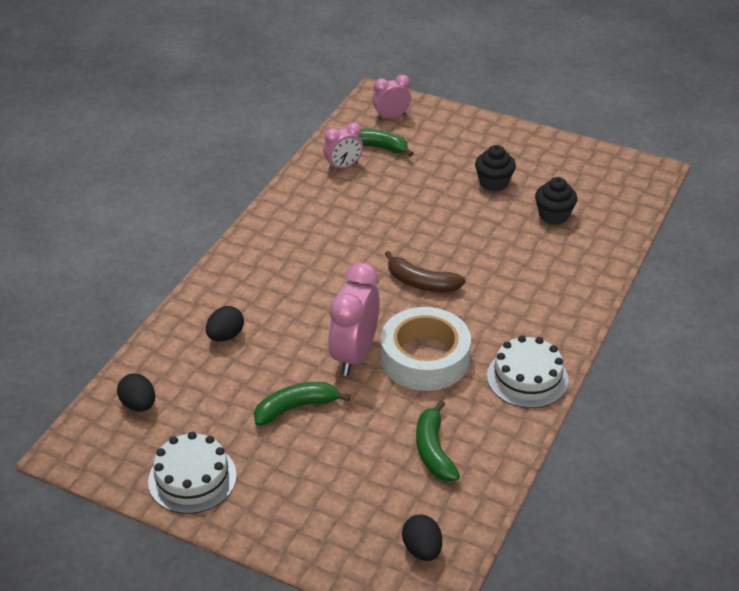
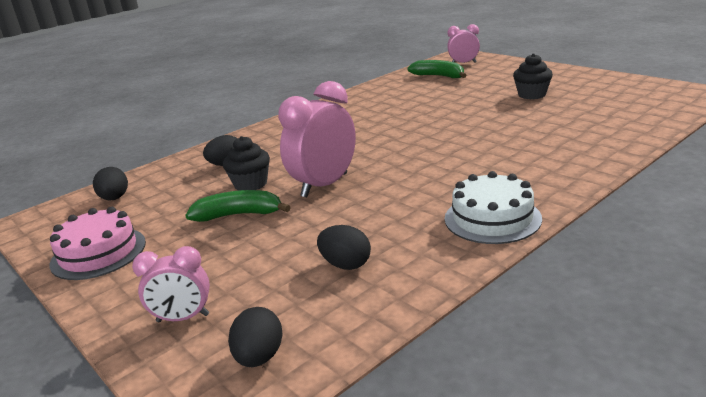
camera: 25 degrees right, 15 degrees down
(192, 478) = (98, 253): white cake -> pink cake
(343, 166) = (406, 84): pink clock -> pink clock (183, 318)
(421, 283) = (424, 146): brown banana -> none
(425, 358) = (390, 193): white tape -> none
(433, 450) = (346, 264): green banana -> black egg
(553, 215) = (582, 114): black cupcake -> black cupcake (251, 184)

